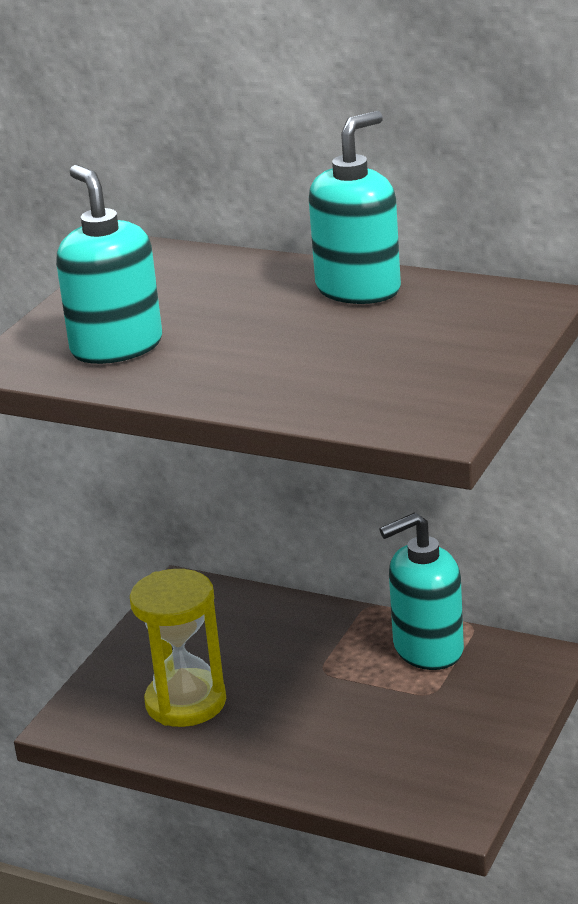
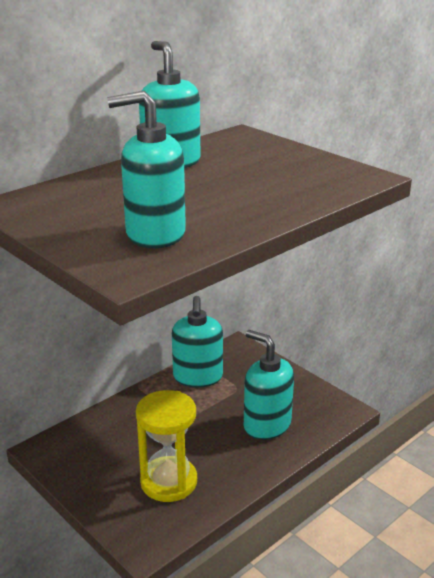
camera: 70 degrees left, 0 degrees up
(361, 747) = (266, 425): none -> turquoise soap dispenser

